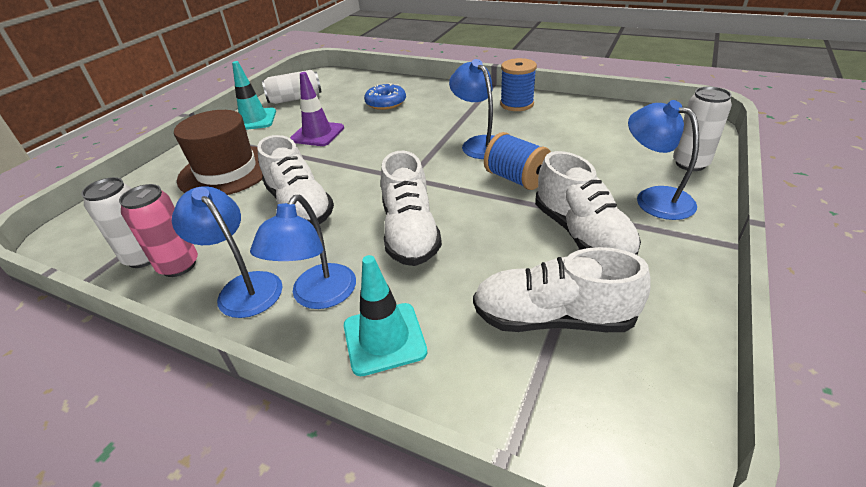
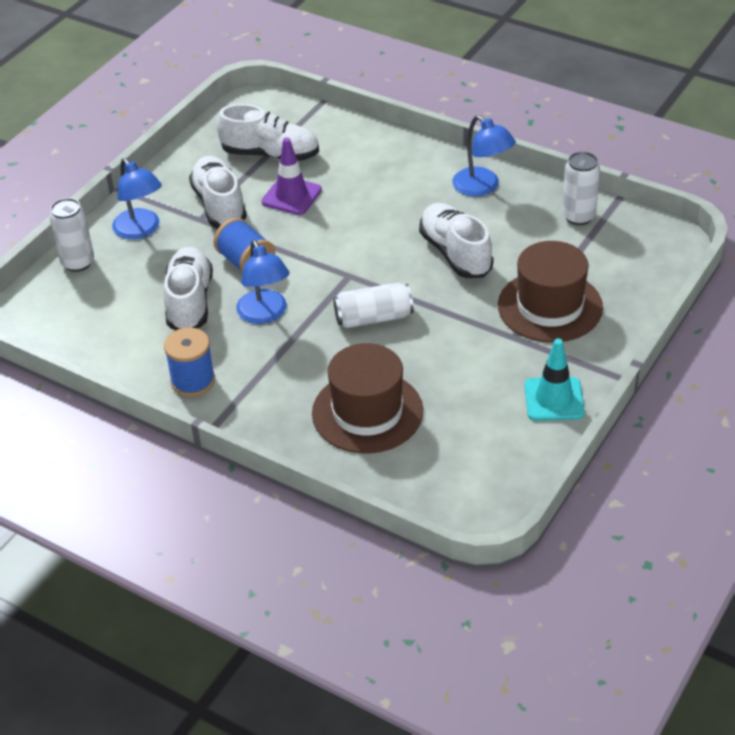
camera: 175 degrees left, 5 degrees up
(179, 265) = (543, 207): pink can -> none
(295, 99) = (506, 445): white can -> white can (373, 318)
(317, 134) = (456, 356): purple traffic cone -> purple traffic cone (291, 196)
(318, 296) = (425, 177): blue lamp -> none
(384, 338) = (378, 151): turquoise traffic cone -> none
(386, 103) = (367, 412): blue donut -> brown hat
(410, 233) = (354, 218): white shoe -> white shoe (190, 302)

